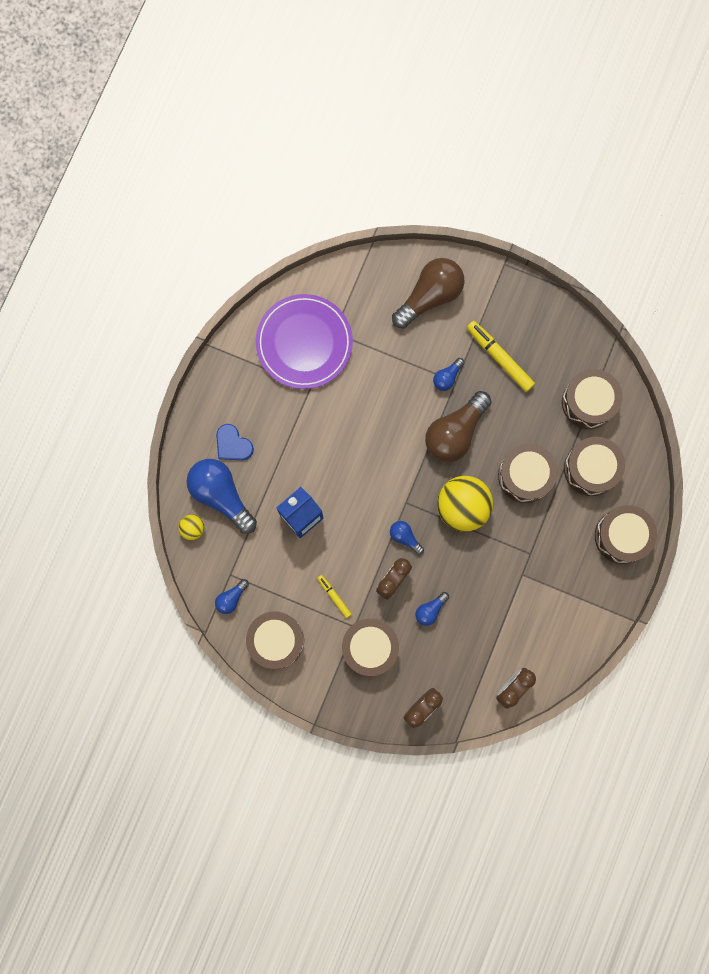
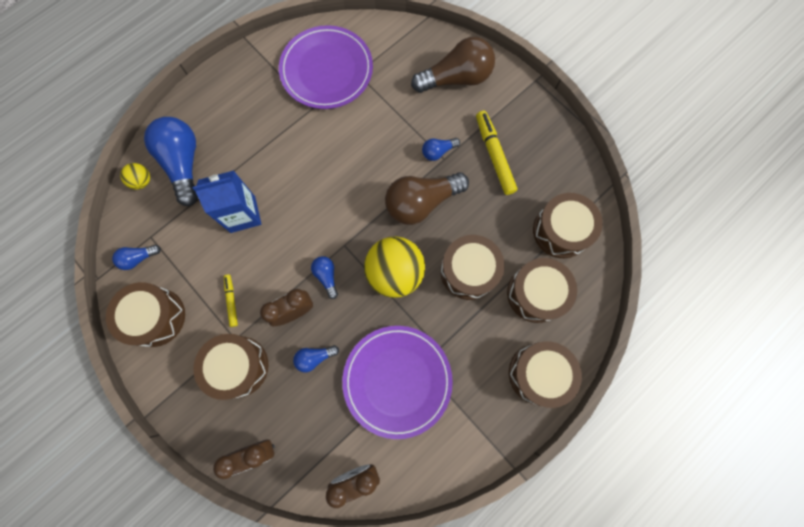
camera: 25 degrees right, 5 degrees down
(233, 444) = (218, 126): blue heart -> none
(508, 596) = (397, 380): none -> purple plate

